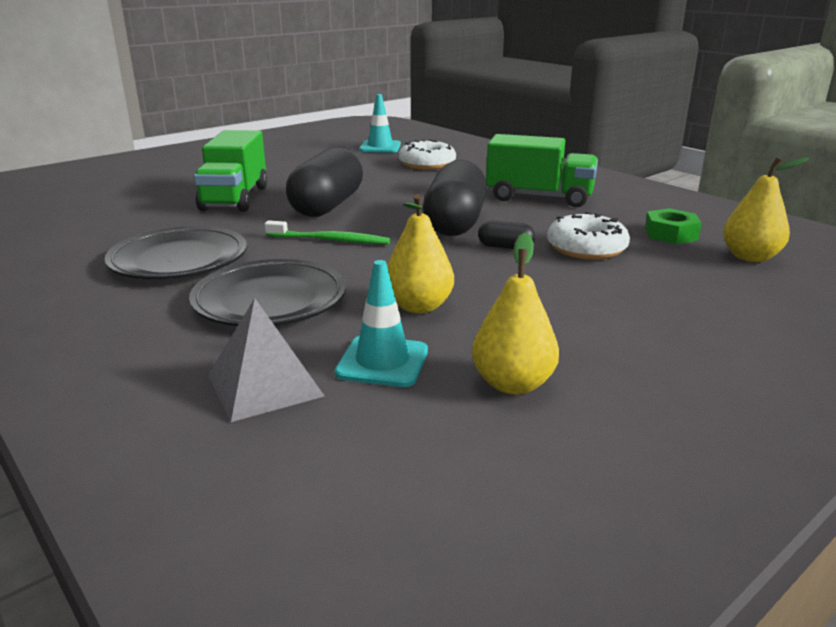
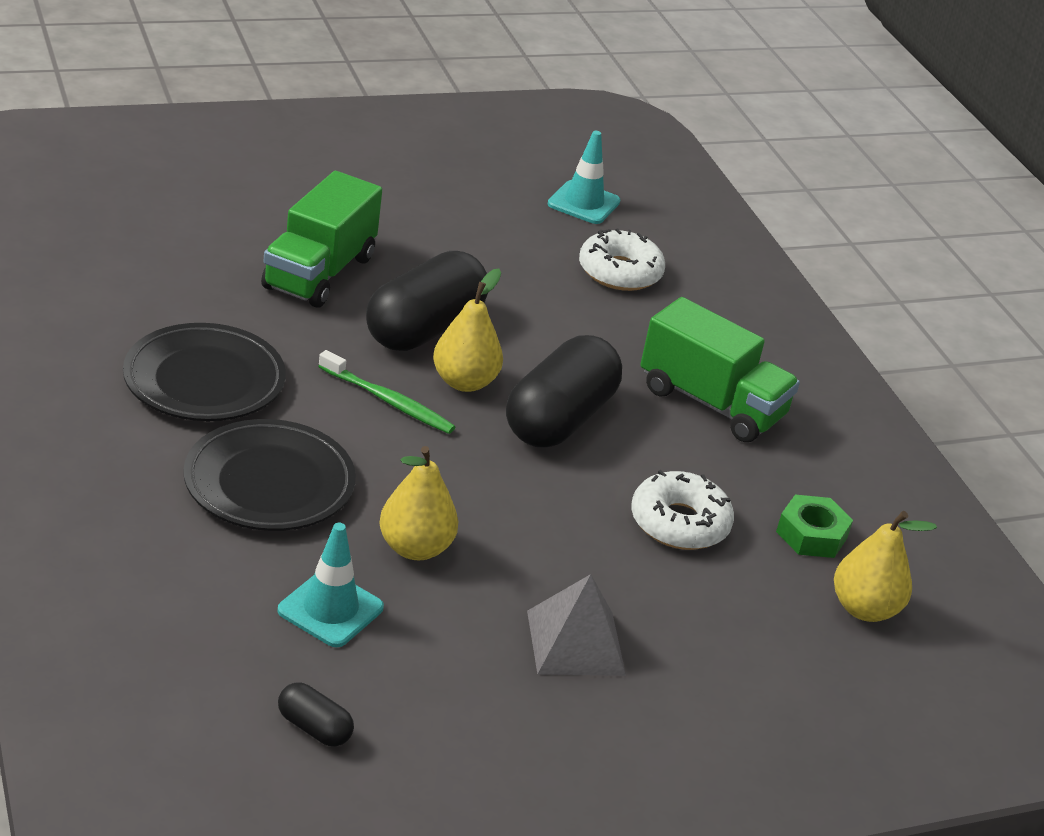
camera: 15 degrees right, 10 degrees up
(265, 385) = (210, 597): grey pyramid -> grey pyramid (576, 642)
(505, 247) = (584, 486): black capsule -> black capsule (314, 728)
(512, 384) = (431, 680): yellow pear -> yellow pear (464, 382)

